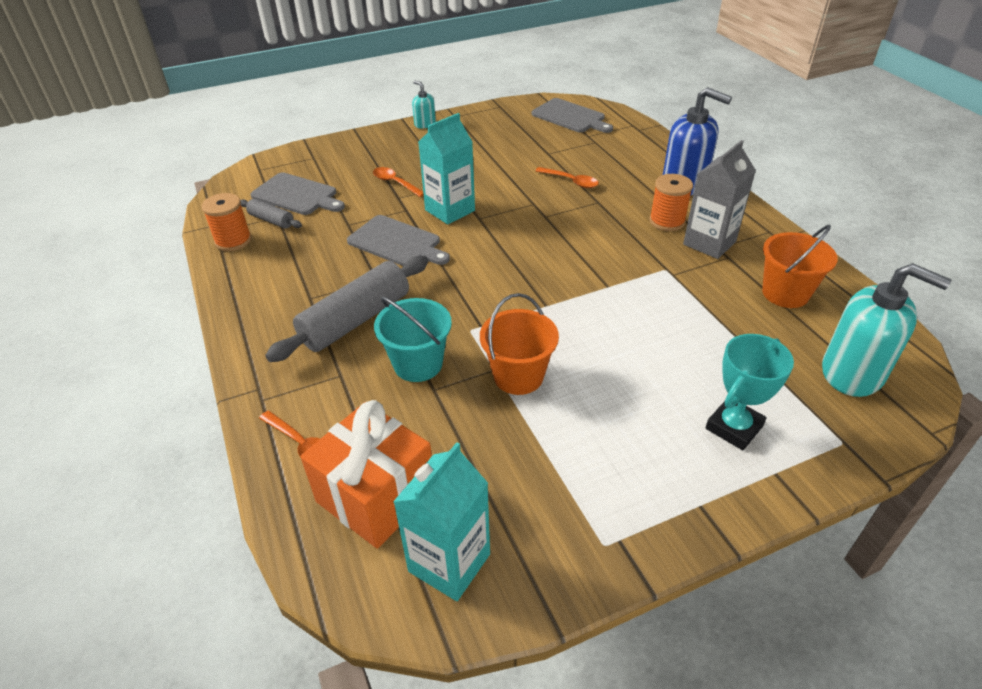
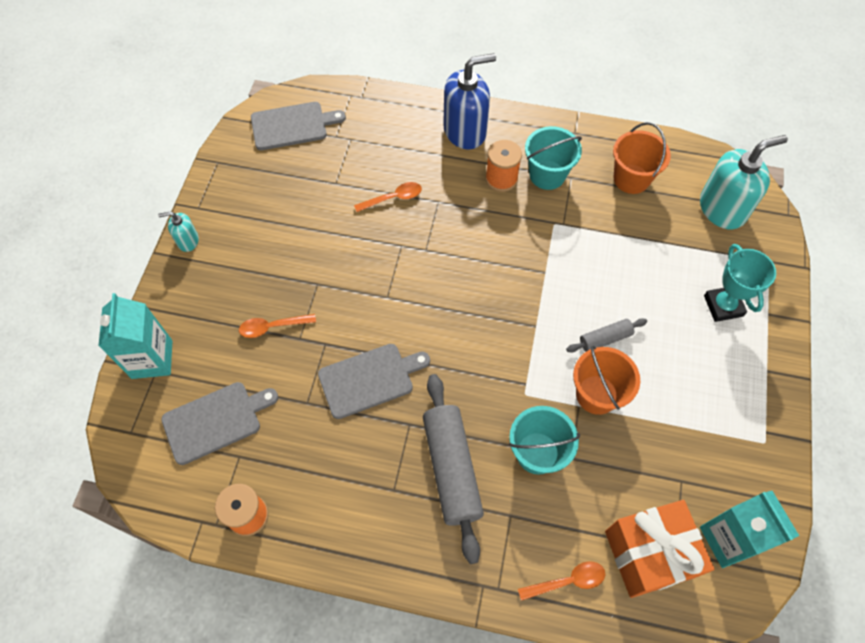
camera: 55 degrees left, 20 degrees up
(271, 220) = (241, 465): grey rolling pin -> grey rolling pin (605, 339)
(450, 210) = (356, 311): turquoise carton -> turquoise carton (152, 359)
(709, 243) = (547, 175): grey carton -> turquoise bucket

